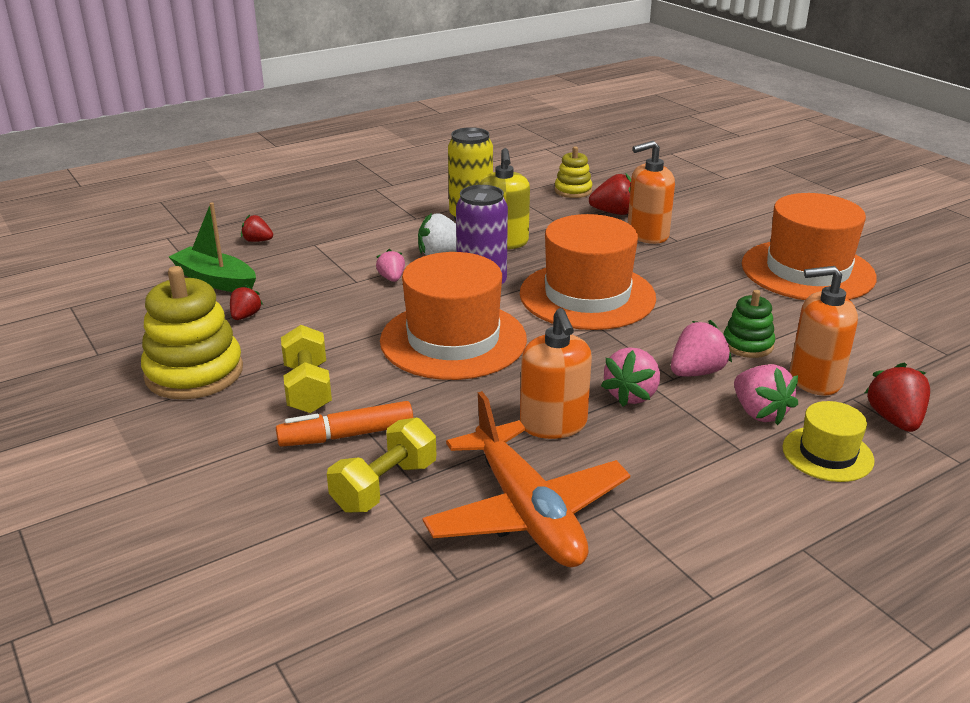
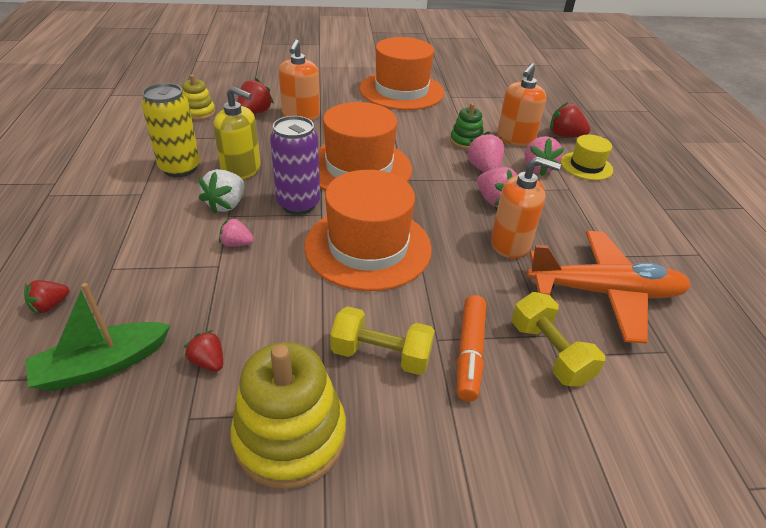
camera: 65 degrees left, 10 degrees up
(759, 413) = (538, 168): pink strawberry -> pink strawberry turned 90 degrees clockwise

